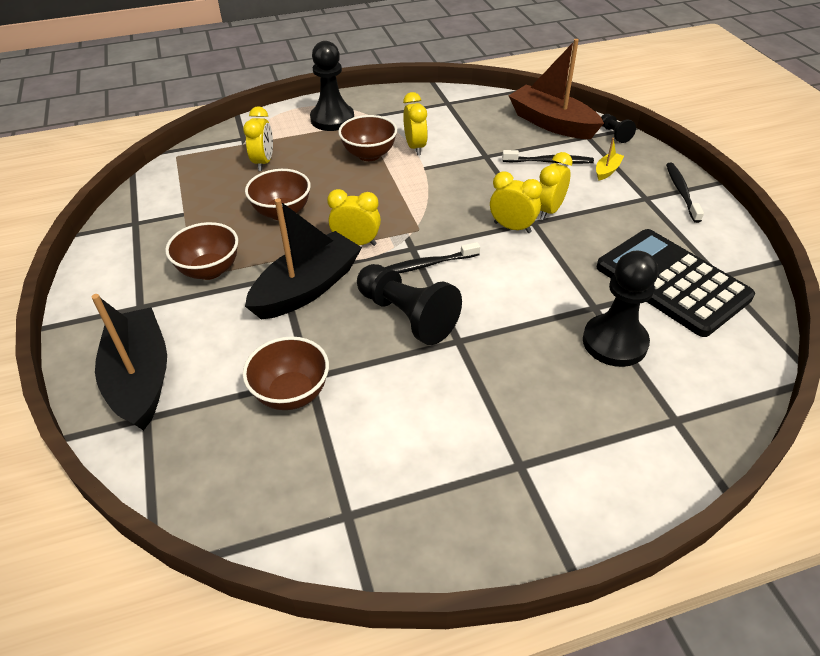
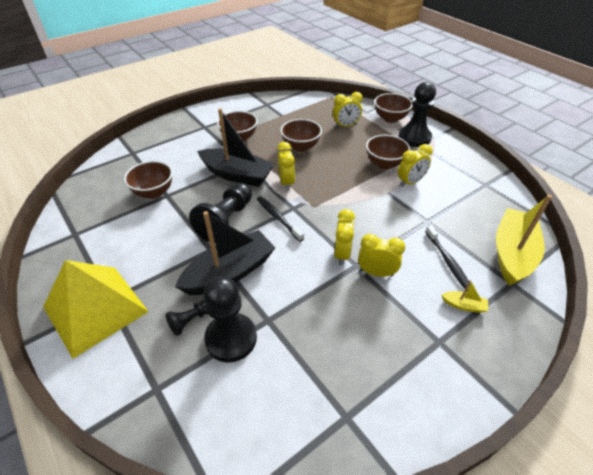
camera: 70 degrees right, 0 degrees up
(140, 378) = (156, 143): black boat -> black boat (230, 272)
(277, 124) = (390, 118): none -> brown bowl
(533, 483) = (95, 309): none -> yellow pyramid
(552, 123) = (512, 253): brown boat -> yellow boat
(614, 134) = (534, 303): black pawn -> black pawn (190, 321)
(672, 282) = (320, 375): black calculator -> none
(681, 192) = (470, 373): black toothbrush -> none

